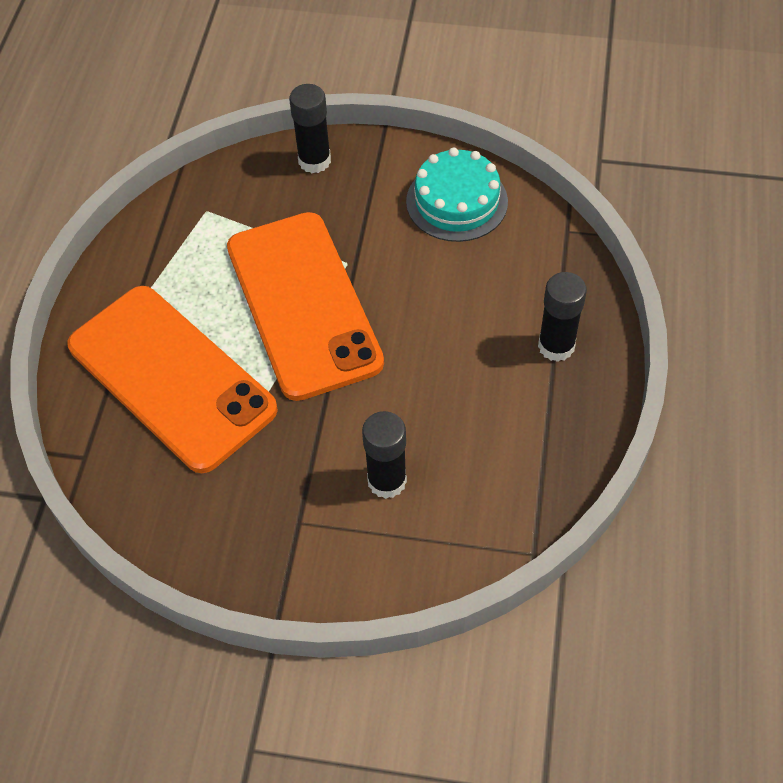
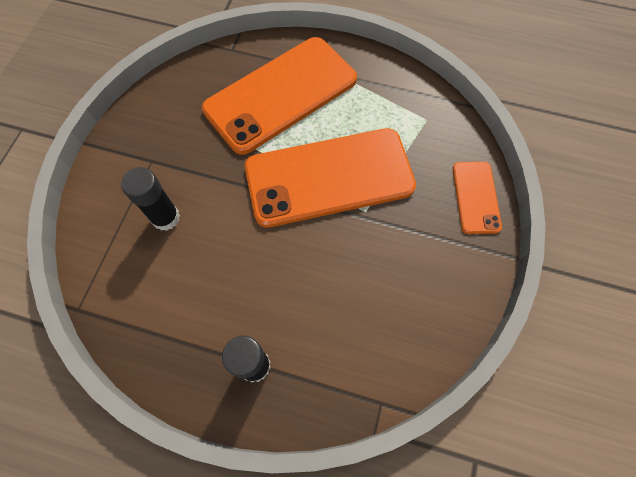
camera: 95 degrees right, 10 degrees up
(314, 161) = (476, 197): black glue stick -> orange phone
(457, 201) = (423, 307): turquoise cake -> none

